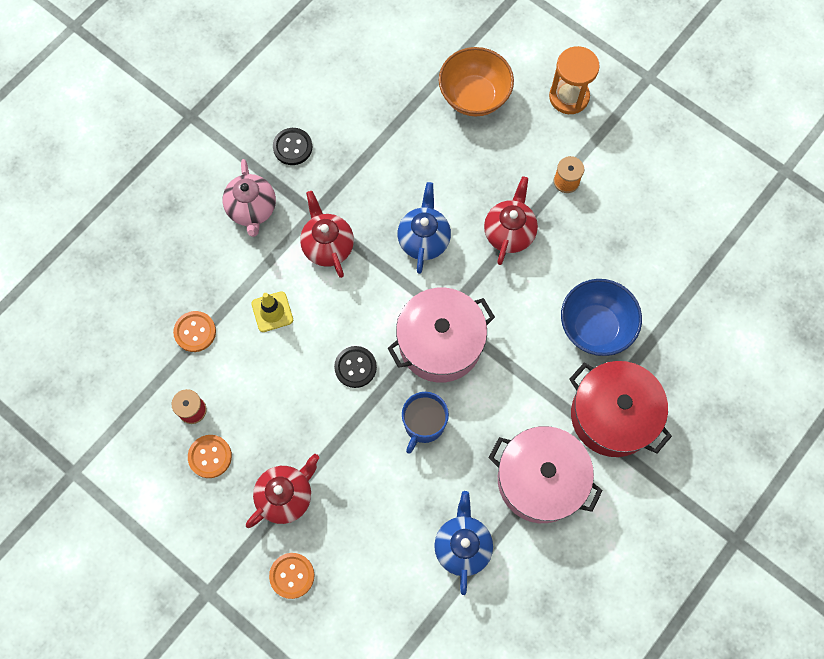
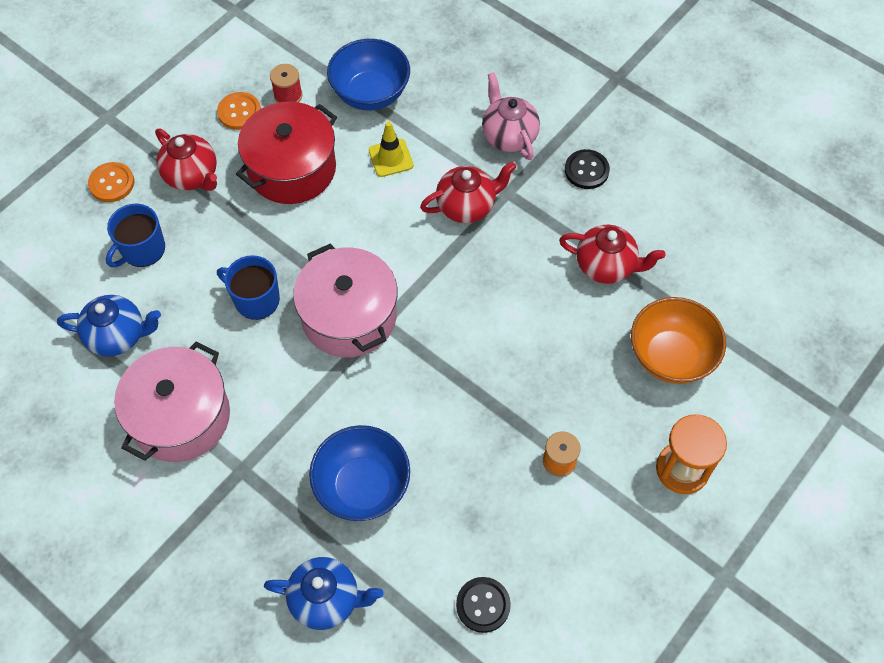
camera: 90 degrees right, 10 degrees down
(195, 332) = (370, 94): orange button -> blue bowl
(252, 209) = (508, 136): pink teapot -> pink teapot turned 75 degrees clockwise
(355, 367) = (325, 234): black button -> black button (483, 605)
(370, 535) = (142, 250): none -> blue mug
(424, 239) = (476, 300): blue teapot -> blue teapot (326, 599)
(509, 233) = (486, 392): red teapot -> red teapot (606, 266)
(612, 415) = (249, 501): red pot -> red pot (292, 168)

